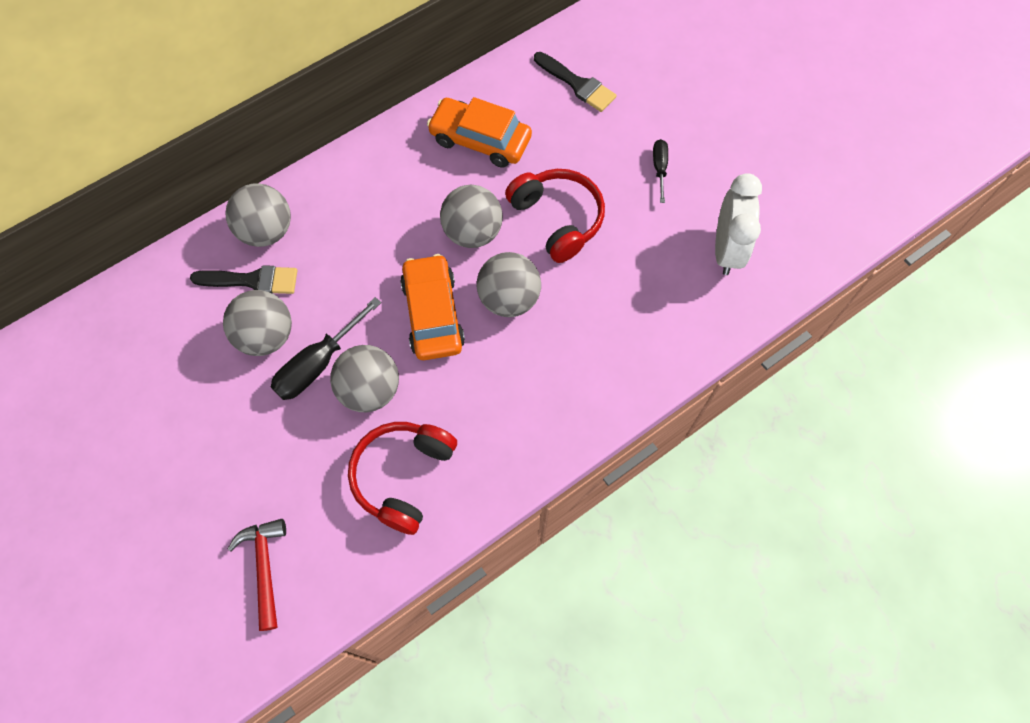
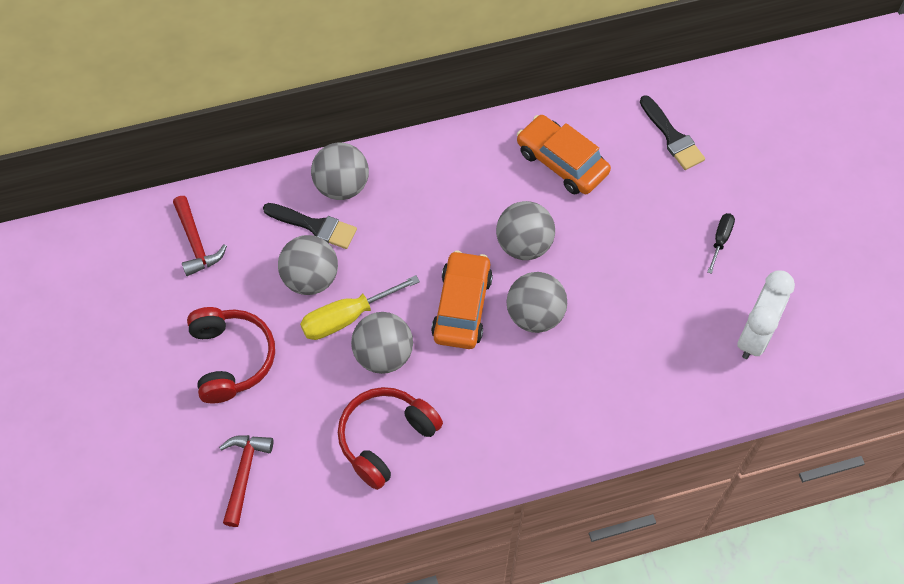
camera: 20 degrees right, 5 degrees down
(130, 338) = (196, 243): none -> red hammer
(318, 363) = (347, 317): black screwdriver -> yellow screwdriver
(557, 219) = (606, 257): red headphones -> red headphones (231, 359)

